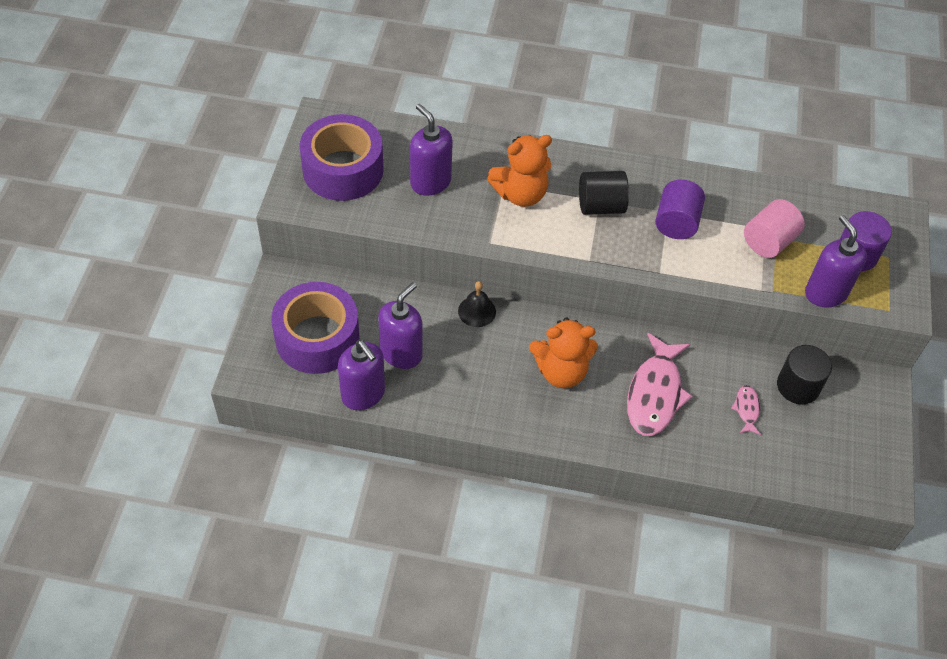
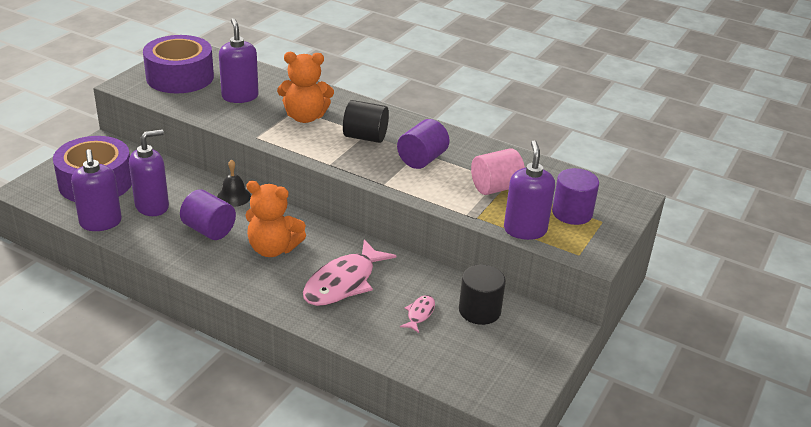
camera: 20 degrees right, 20 degrees down
(481, 367) = (209, 230): none -> purple cylinder

